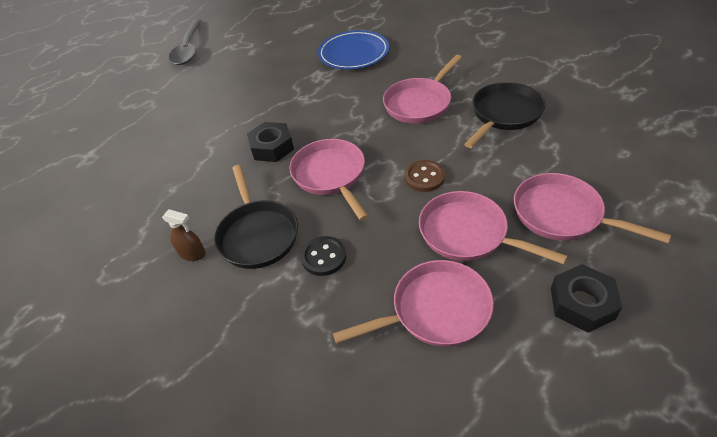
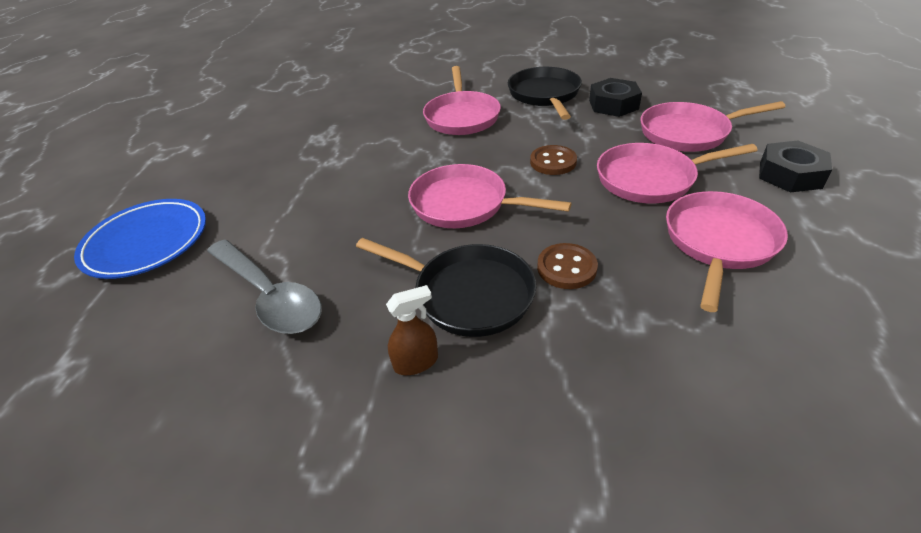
camera: 45 degrees left, 5 degrees down
(188, 49) = (87, 184): grey spoon -> grey spoon (269, 295)
(272, 147) = (359, 215): black nut -> black nut (613, 105)
(324, 257) = (566, 268): black button -> brown button
(353, 54) = (334, 109): blue plate -> blue plate (146, 242)

